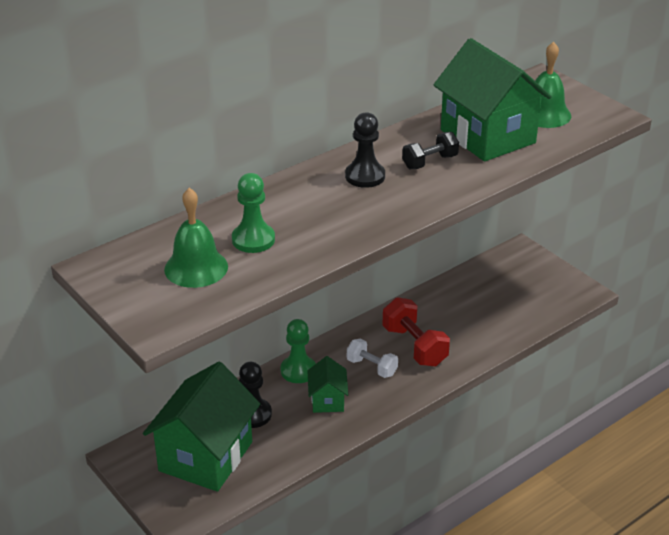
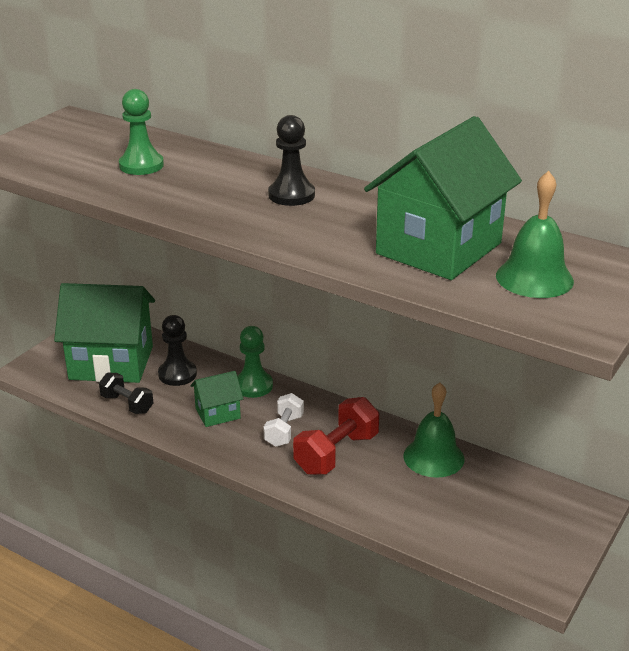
camera: 70 degrees right, 5 degrees down
(196, 268) = (85, 152): green bell -> green bell (433, 457)
(430, 162) = (348, 223): black dumbbell -> black dumbbell (127, 404)

